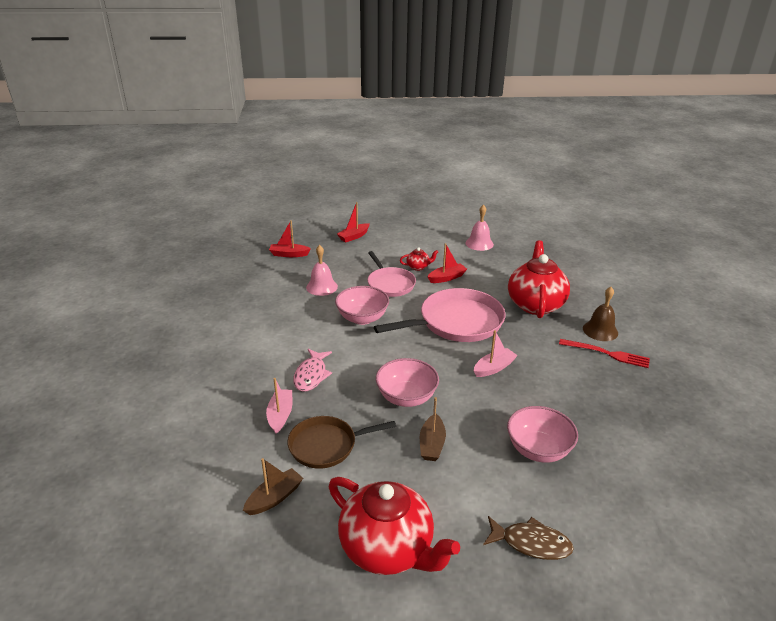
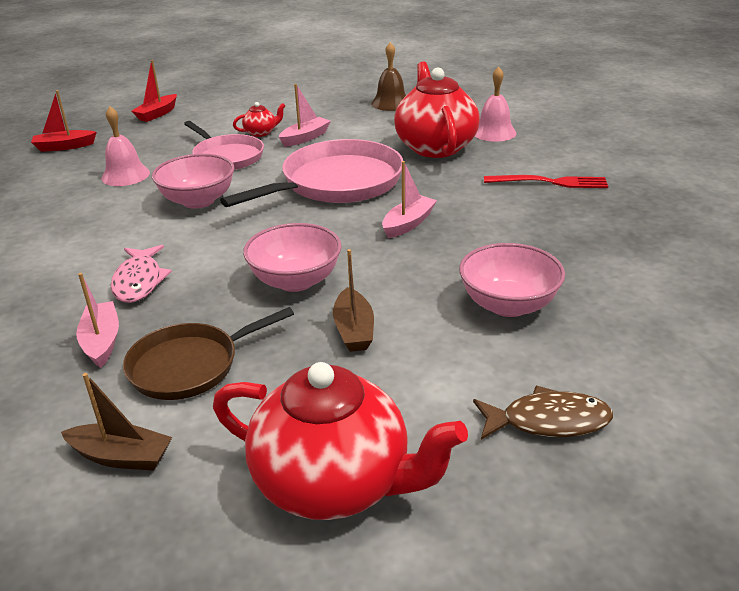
camera: 15 degrees left, 0 degrees up
(274, 498) = (121, 457): brown boat -> brown boat turned 75 degrees clockwise
(447, 278) = (305, 138): red boat -> pink boat
(479, 243) = (336, 97): pink bell -> pink bell (494, 132)
(600, 330) = (530, 160): brown bell -> brown bell (391, 103)

